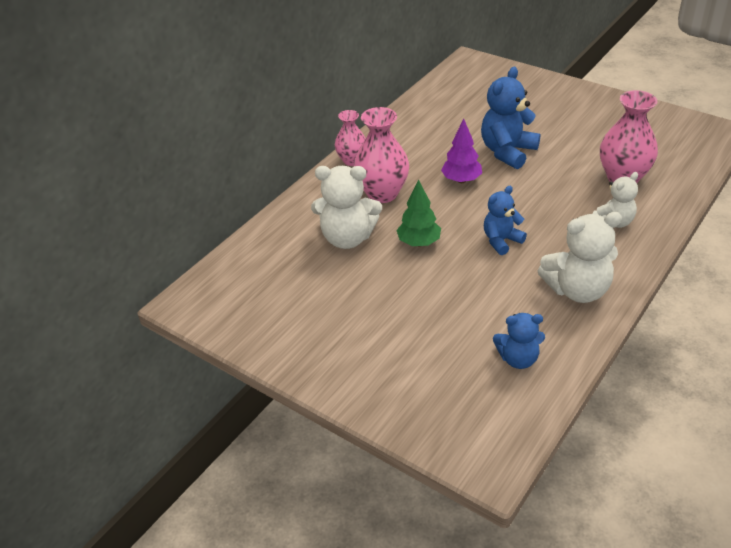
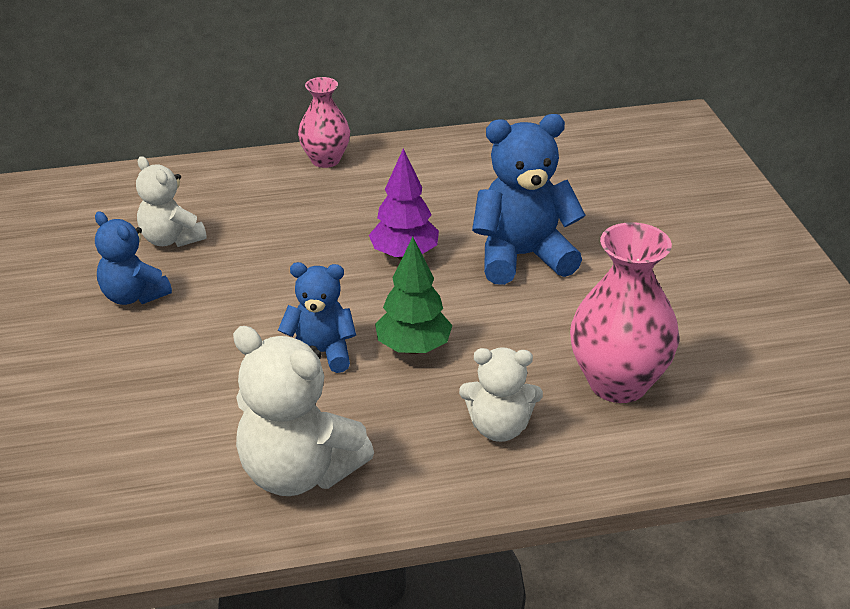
camera: 40 degrees right, 5 degrees down
(347, 238) = (171, 239): white teddy bear -> white teddy bear, size x0.62
(382, 193) = (291, 215): pink vase -> none
(419, 242) = (230, 293): green tree -> green tree (413, 348)
(518, 359) = (91, 494): blue teddy bear -> blue teddy bear (133, 296)

